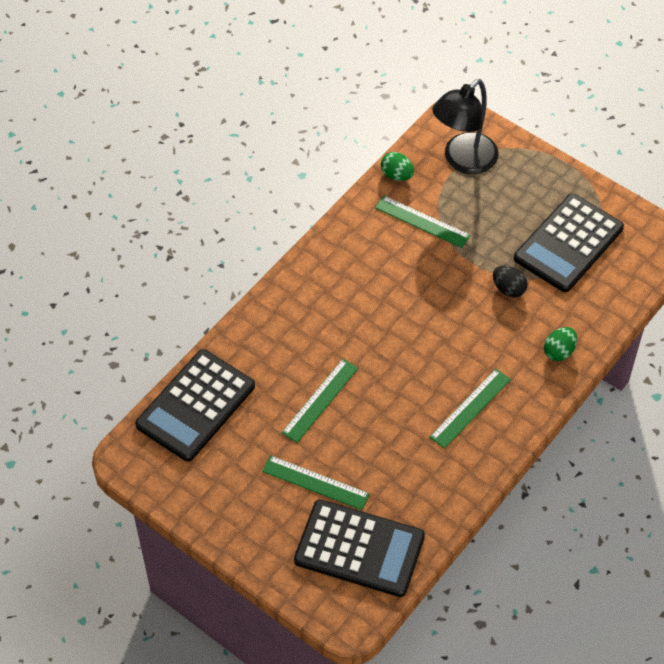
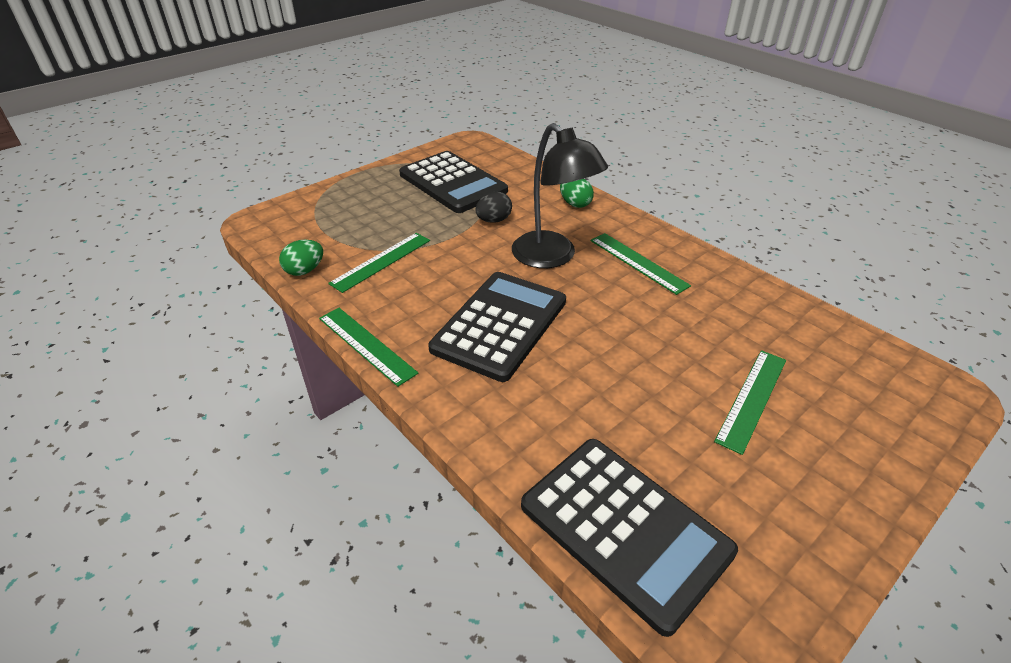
camera: 80 degrees left, 15 degrees down
(320, 400) = (622, 377): green ruler -> green ruler (366, 345)
(359, 549) = (843, 370): black calculator -> black calculator (500, 325)
(463, 161) = (316, 225): black lamp -> black lamp (552, 257)

